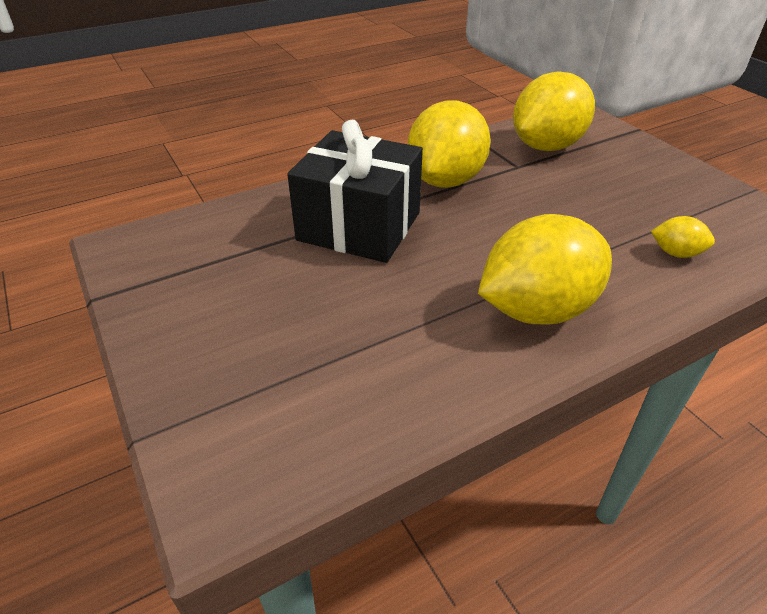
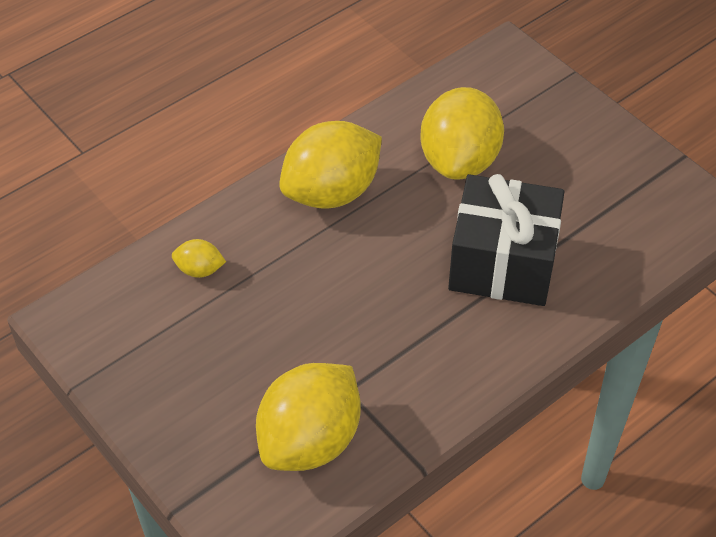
camera: 170 degrees right, 10 degrees up
(445, 180) = (430, 348): yellow lemon -> yellow lemon (459, 160)

